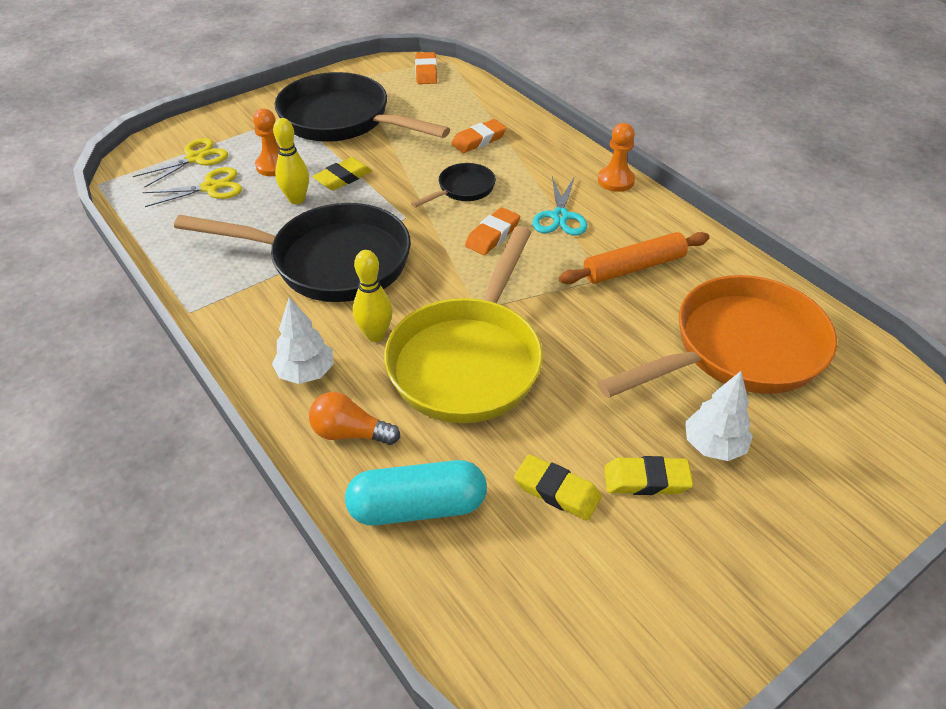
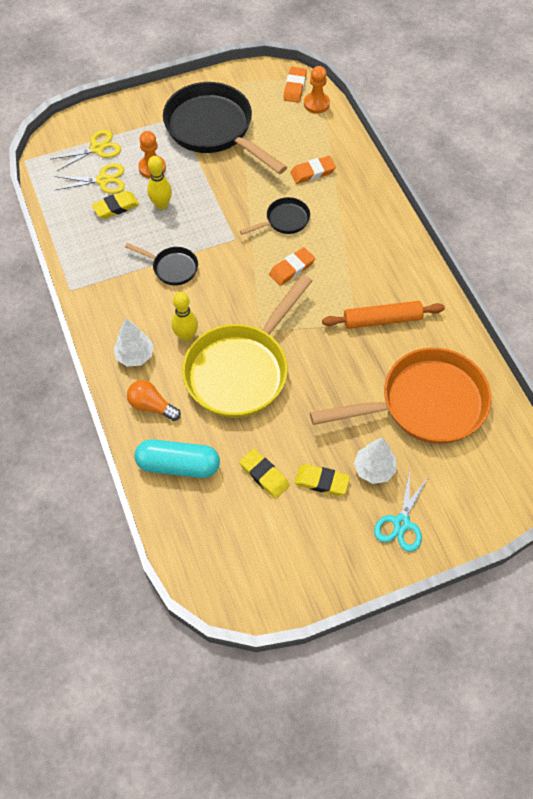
camera: 15 degrees right, 15 degrees up
(331, 261) = (172, 268): black pan -> black pan, size x0.46
(343, 178) = (199, 190): yellow eraser -> yellow eraser (116, 207)
(560, 217) = (347, 262): turquoise scissors -> turquoise scissors (401, 523)
(616, 180) = (403, 236): orange pawn -> orange pawn (316, 104)

